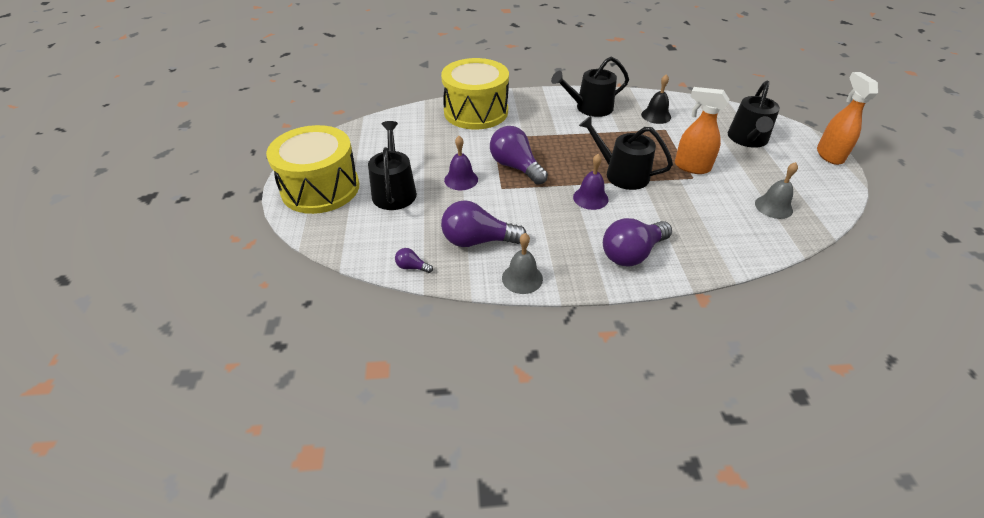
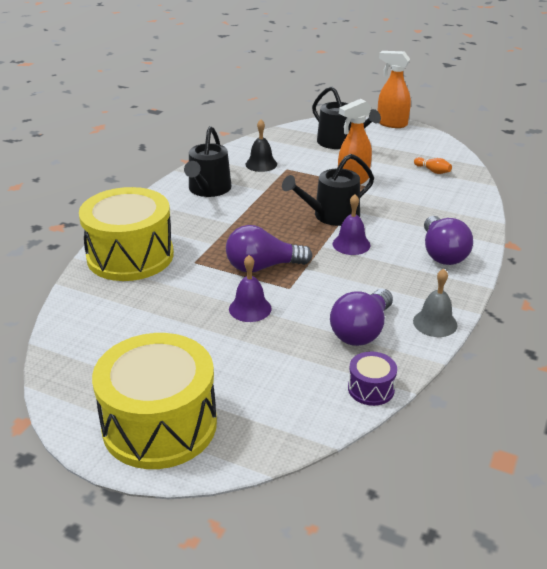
camera: 60 degrees left, 10 degrees down
(394, 191) = (225, 363): black watering can -> none
(412, 267) = (371, 389): purple light bulb -> purple drum
(773, 207) = (433, 171): grey bell -> orange bowling pin

